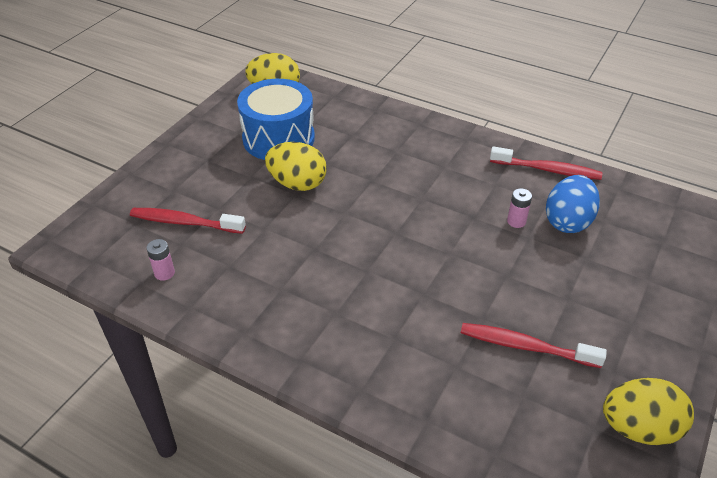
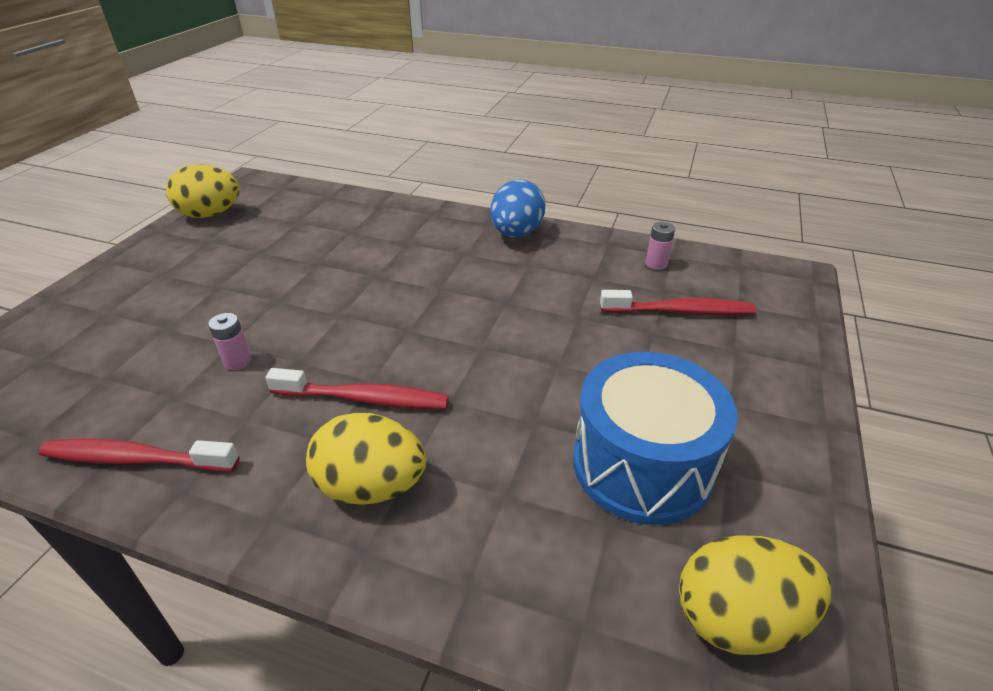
camera: 170 degrees right, 5 degrees down
(297, 184) = (564, 379): yellow egg -> yellow egg (371, 486)
(525, 346) = (282, 248): red toothbrush -> red toothbrush (364, 398)
(568, 221) = (160, 370): blue egg -> blue egg (516, 233)

